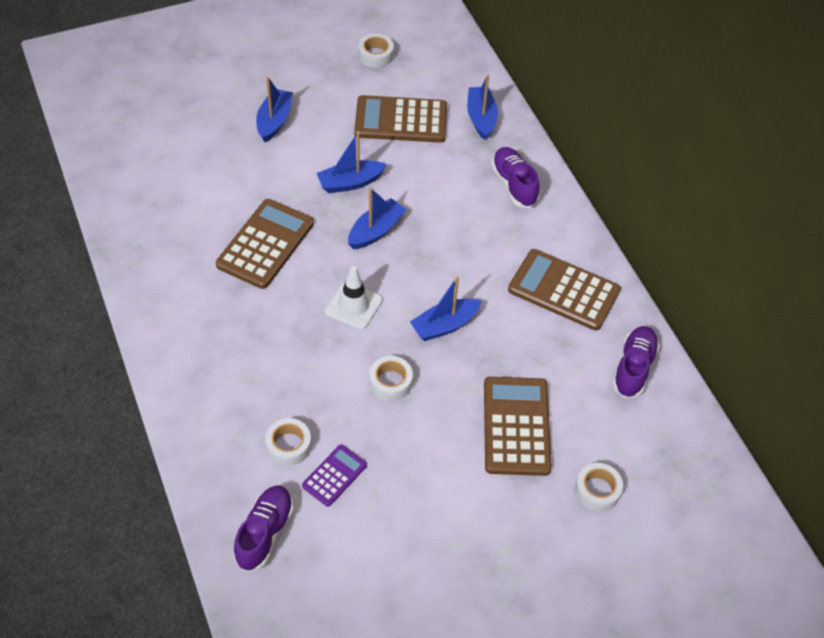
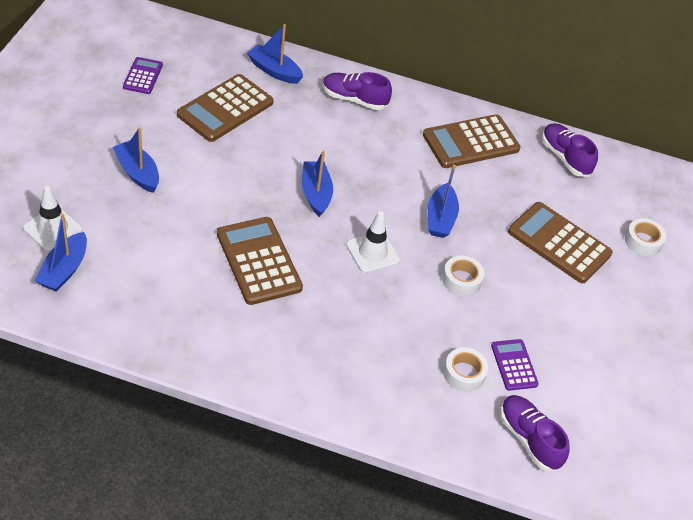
camera: 55 degrees left, 5 degrees down
(170, 118) = (53, 229): none -> white traffic cone
(350, 183) = (253, 175): blue boat -> blue boat (64, 270)
(375, 55) = (143, 76): white tape -> purple calculator

